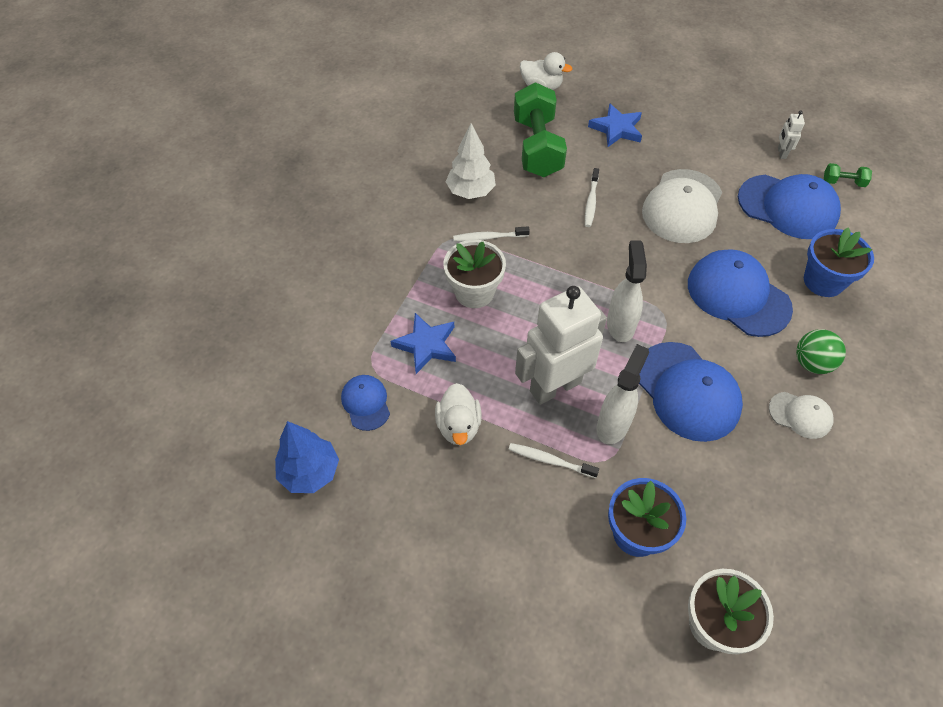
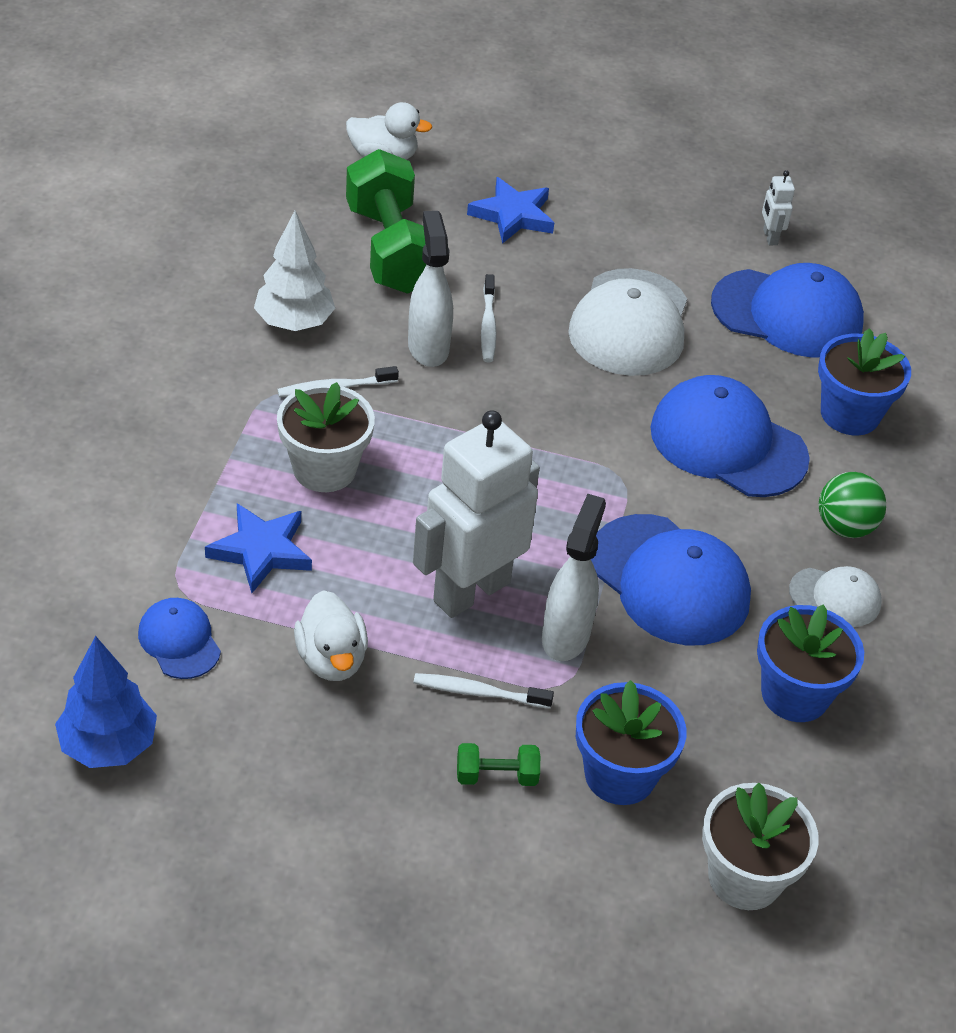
camera: 15 degrees left, 10 degrees down
(620, 325) = (558, 497): white spray bottle -> white spray bottle (428, 347)
(764, 485) = (795, 694): none -> blue flower pot
(843, 182) = (865, 274): green dumbbell -> green dumbbell (496, 776)

